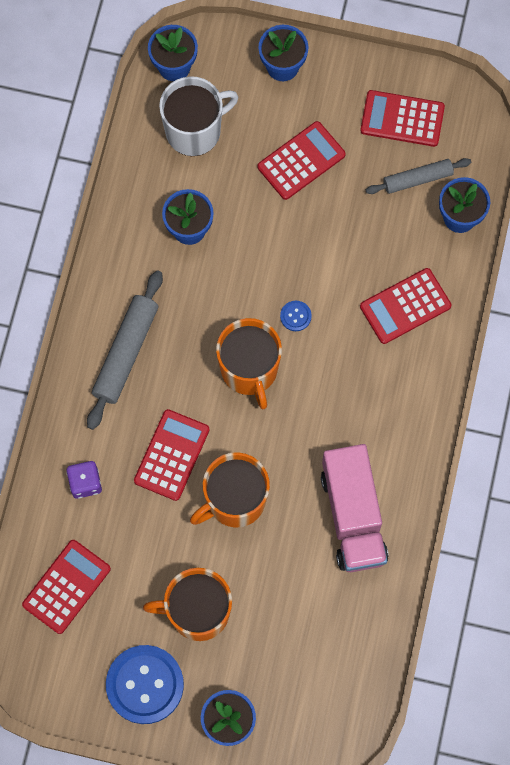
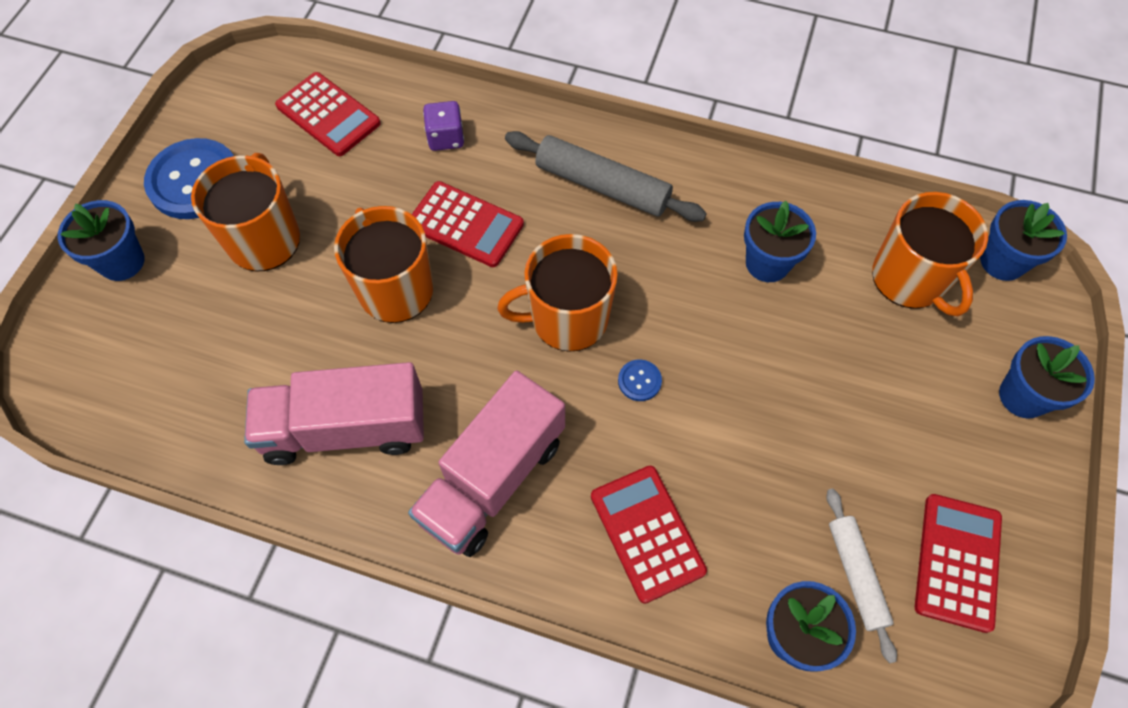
camera: 95 degrees right, 10 degrees down
(194, 130) = (910, 279): white mug -> orange mug
(301, 161) = (874, 408): red calculator -> none
(379, 409) = (492, 479): none -> pink truck
(417, 179) = (856, 575): grey rolling pin -> white rolling pin

